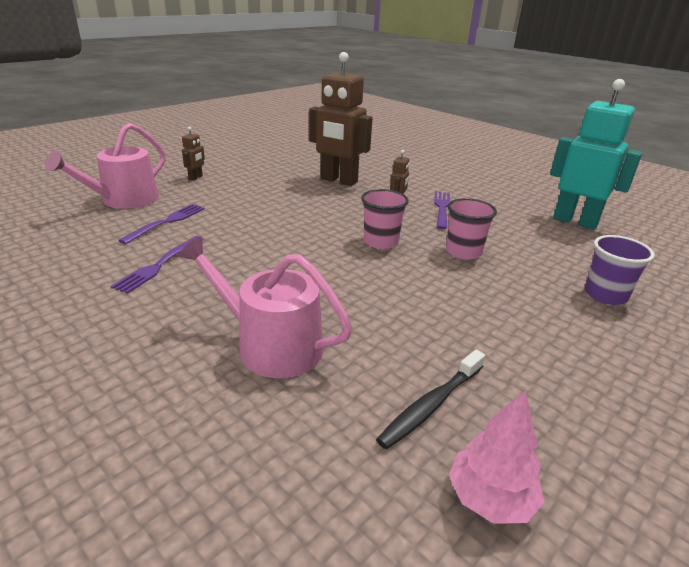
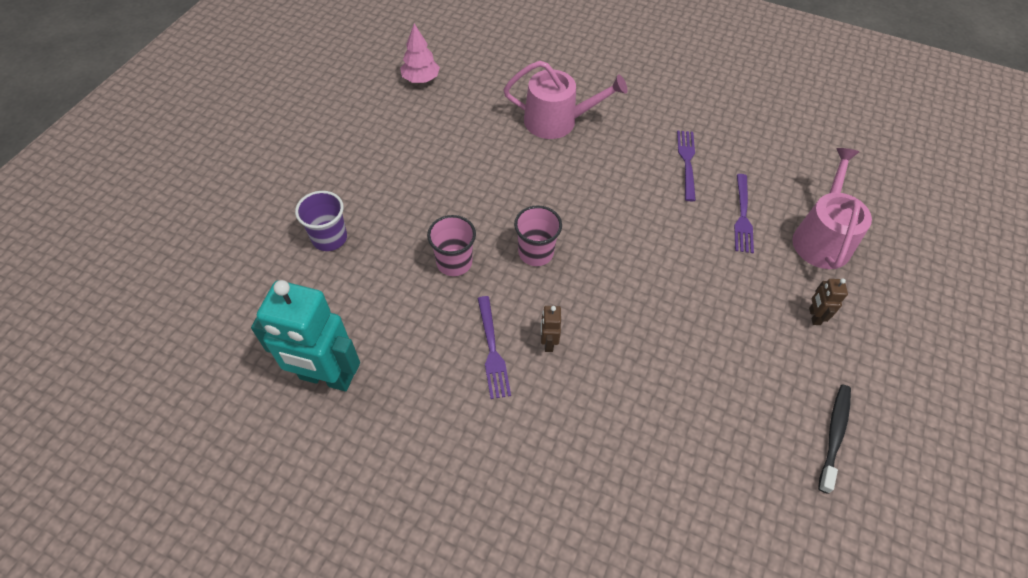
camera: 160 degrees right, 25 degrees up
(338, 181) = (647, 382): brown robot -> none
(431, 405) = (453, 111): black toothbrush -> black toothbrush (834, 435)

